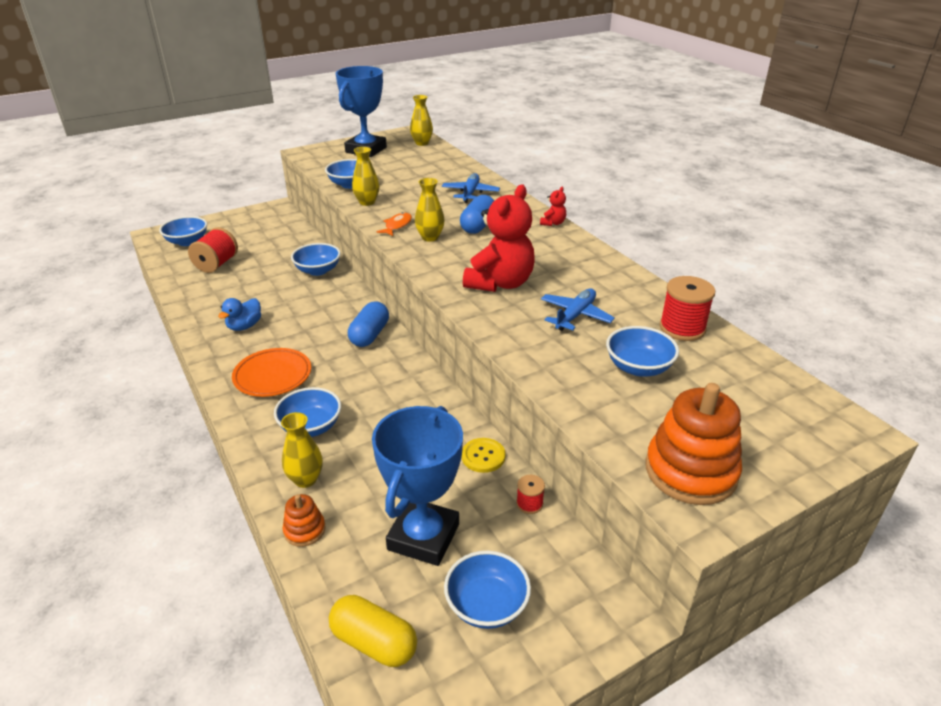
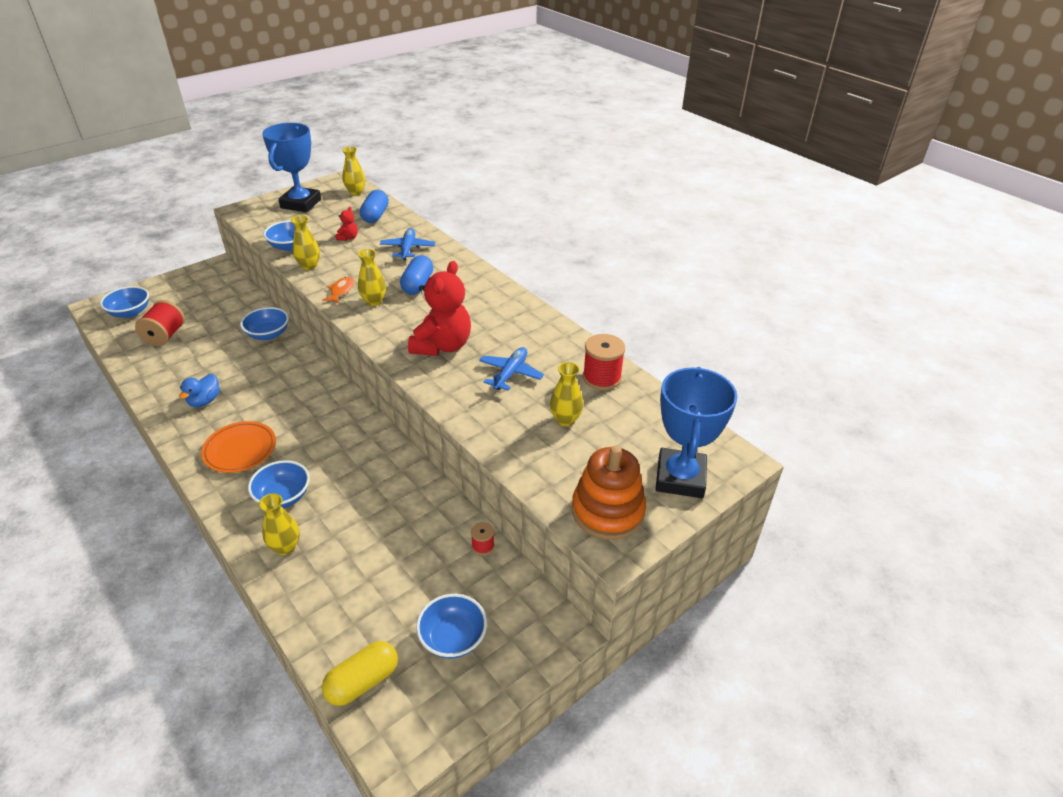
camera: 10 degrees left, 5 degrees up
(304, 530) = (291, 593): orange stacking toy -> none
(369, 335) = (326, 399): blue capsule -> blue capsule (375, 215)
(374, 642) = (363, 681): yellow capsule -> yellow capsule turned 60 degrees counterclockwise
(423, 537) = (395, 586): blue trophy -> blue trophy (680, 478)
(483, 456) = (440, 507): yellow button -> none
(553, 223) = (487, 277): red teddy bear -> red teddy bear (348, 238)
(638, 367) = (565, 420): blue bowl -> yellow vase

